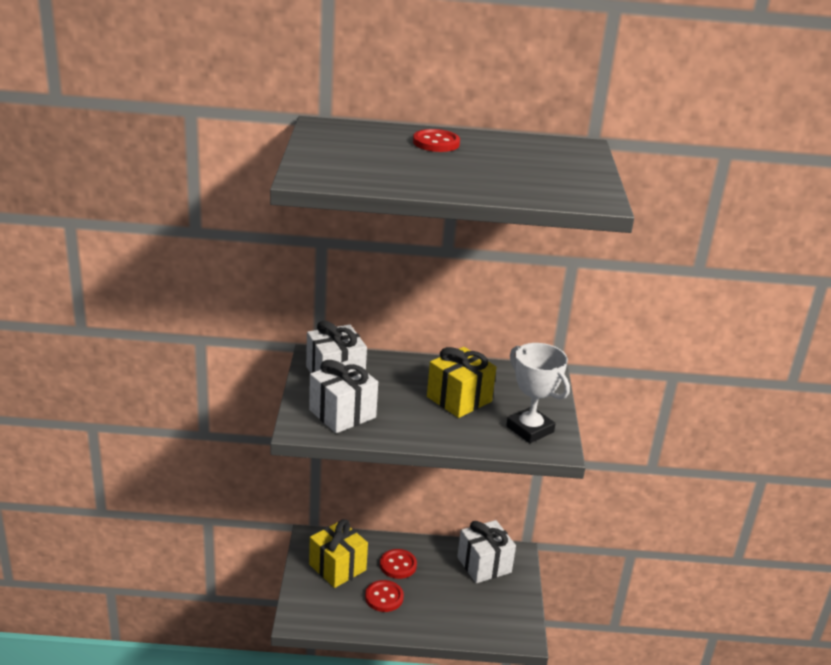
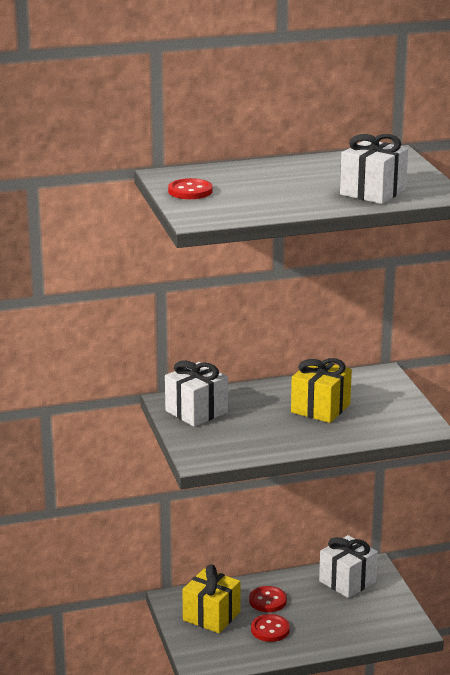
camera: 15 degrees left, 5 degrees down
(342, 414) = (226, 441): white gift -> white gift (373, 192)
(436, 143) = (274, 172): red button -> red button (190, 191)
(530, 429) = (396, 418): white trophy -> none

